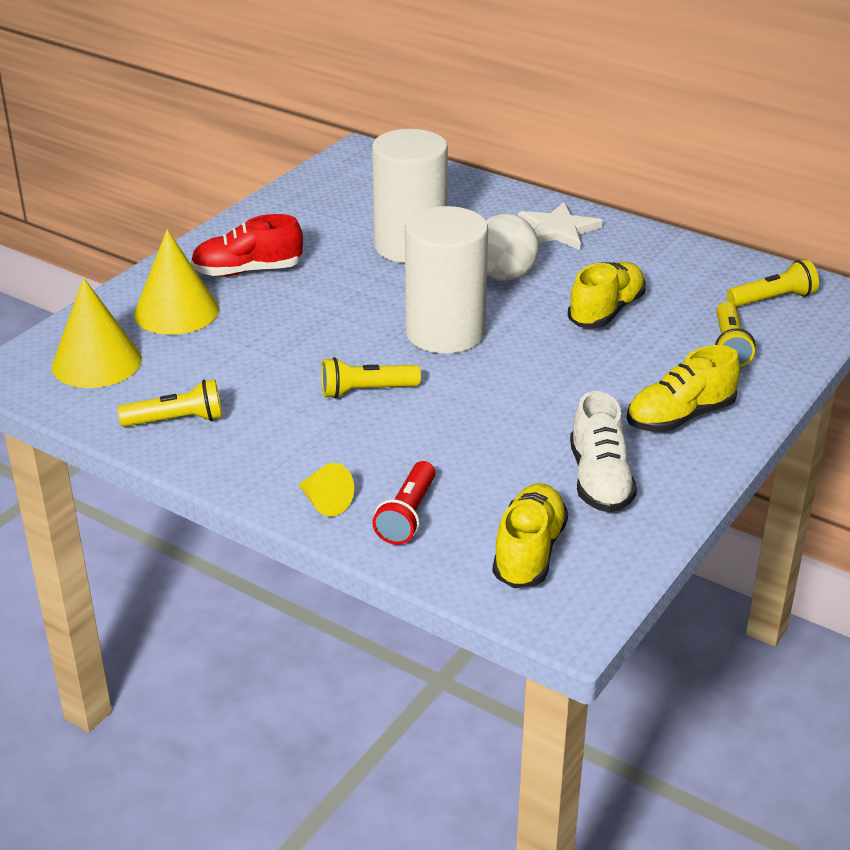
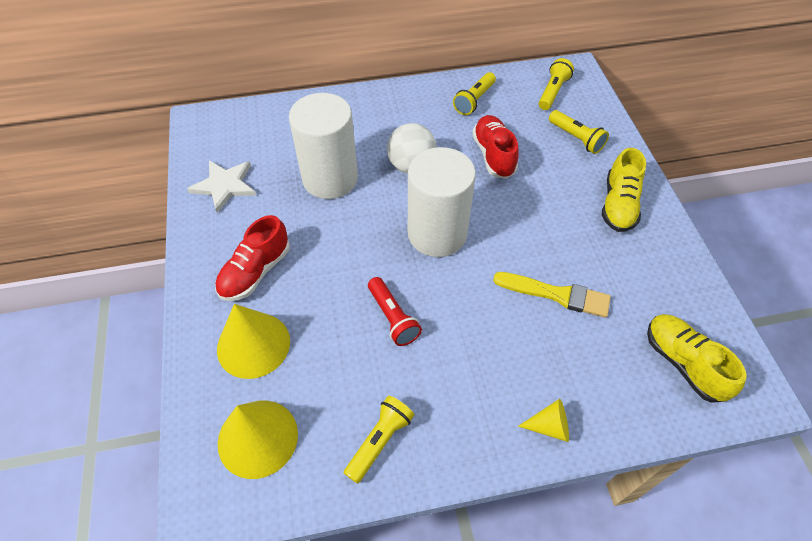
camera: 45 degrees left, 20 degrees up
(366, 391) = (455, 315): yellow flashlight -> yellow flashlight (474, 100)
(407, 515) = (600, 393): red flashlight -> red flashlight (392, 318)
(487, 435) = (556, 294): none -> yellow brush
(558, 230) = (394, 111): white star -> white star (224, 185)
(599, 480) = (644, 280): white shoe -> none
(606, 311) = (493, 155): yellow shoe -> red shoe

